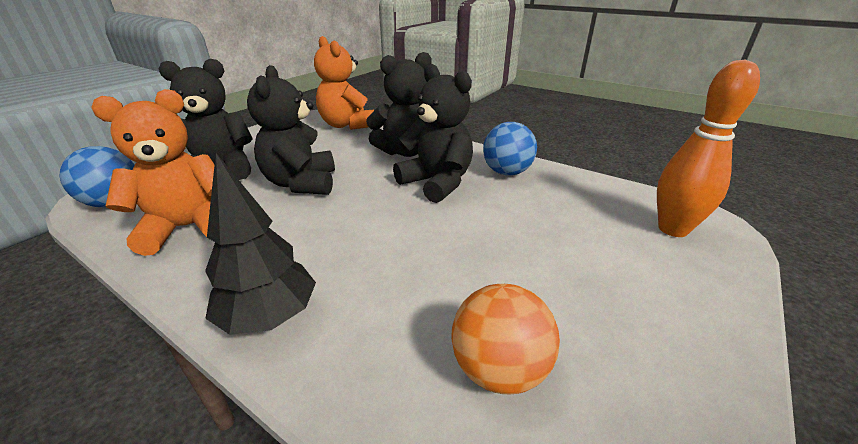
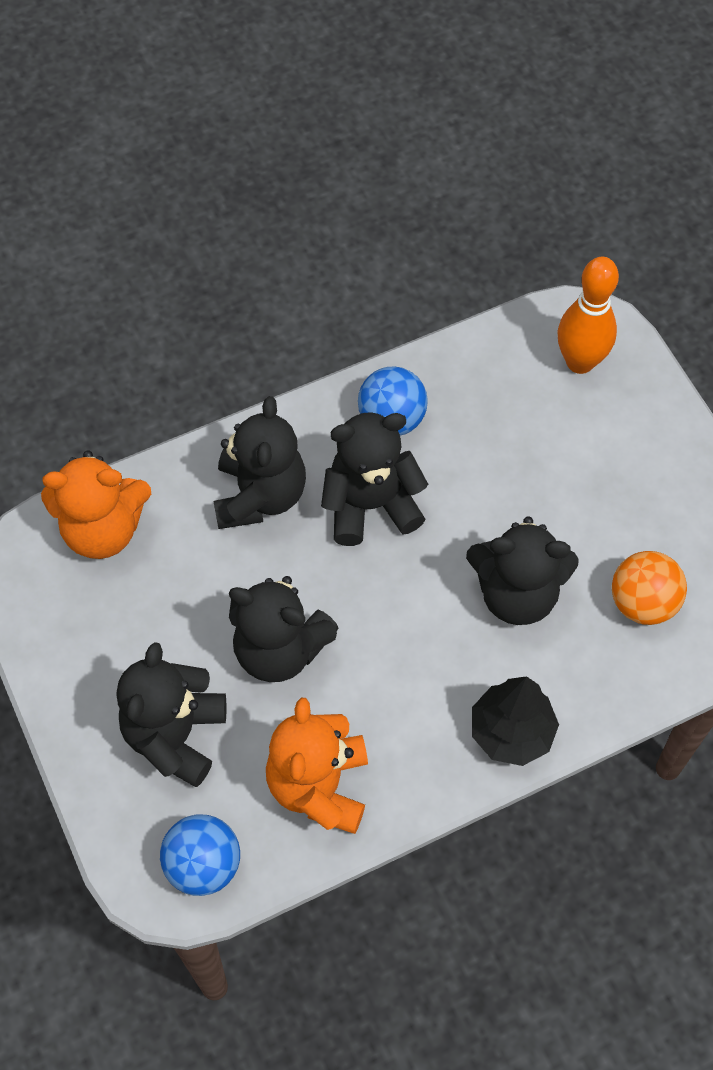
camera: 60 degrees left, 30 degrees up
(426, 268) = (517, 593): none -> black teddy bear

